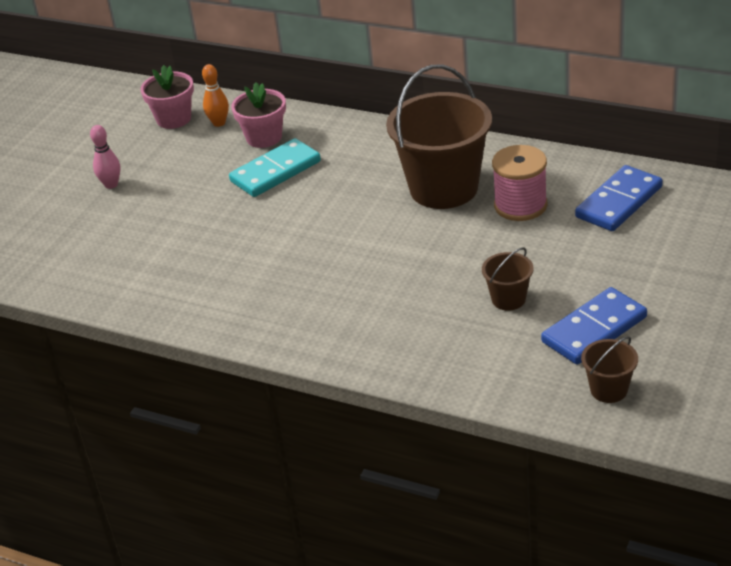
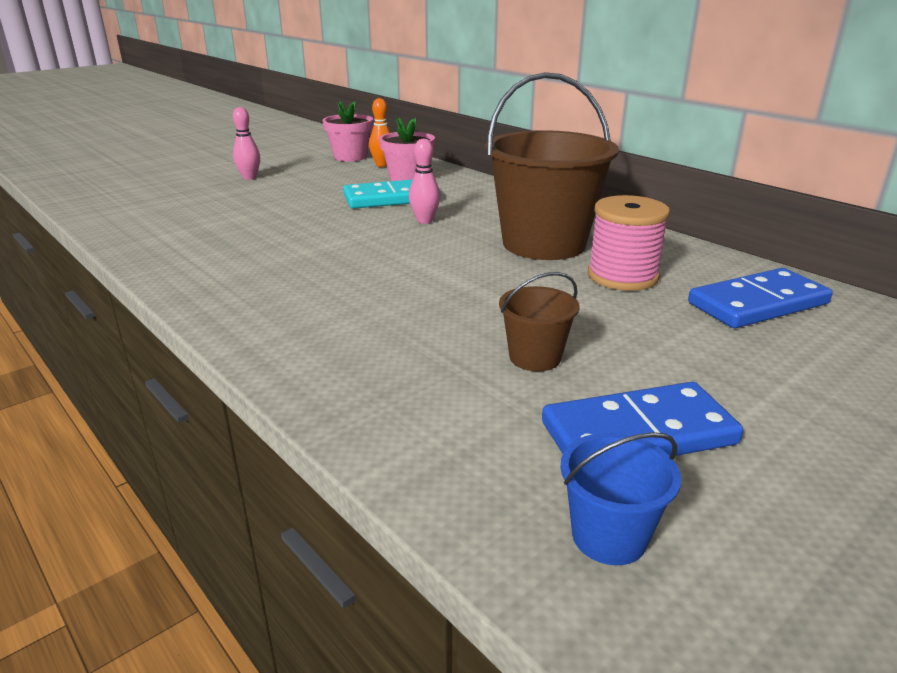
camera: 20 degrees right, 10 degrees down
(330, 192) = (424, 221): none -> pink bowling pin
(609, 390) = (609, 536): brown bucket -> blue bucket

